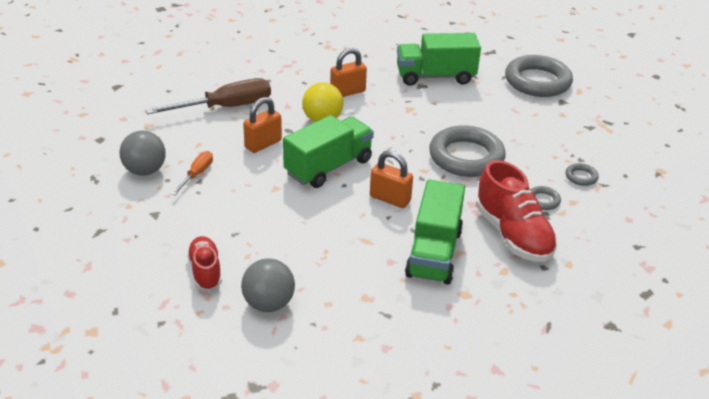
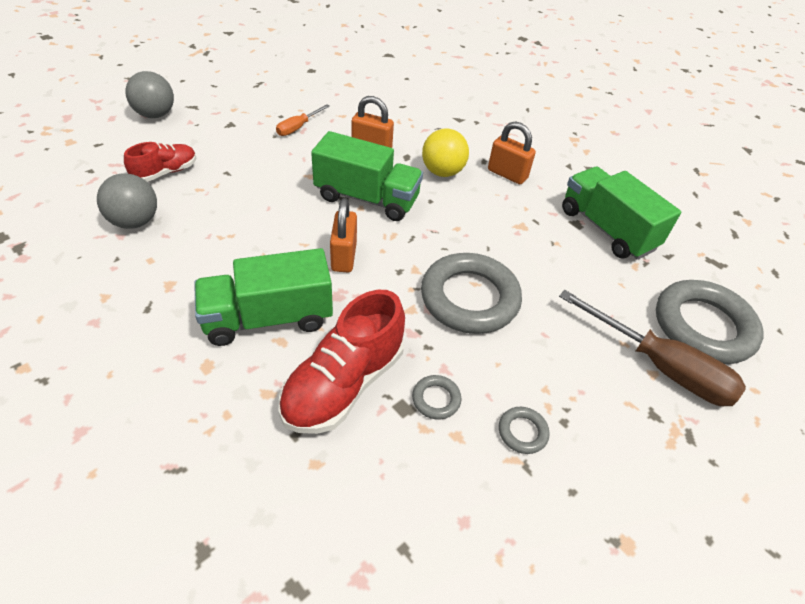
camera: 60 degrees right, 10 degrees up
(145, 171) = (285, 102): grey ball -> grey ball (155, 115)
(197, 174) = (298, 127): orange screwdriver -> orange screwdriver turned 135 degrees clockwise
(225, 107) = (409, 112): brown screwdriver -> brown screwdriver (659, 366)

